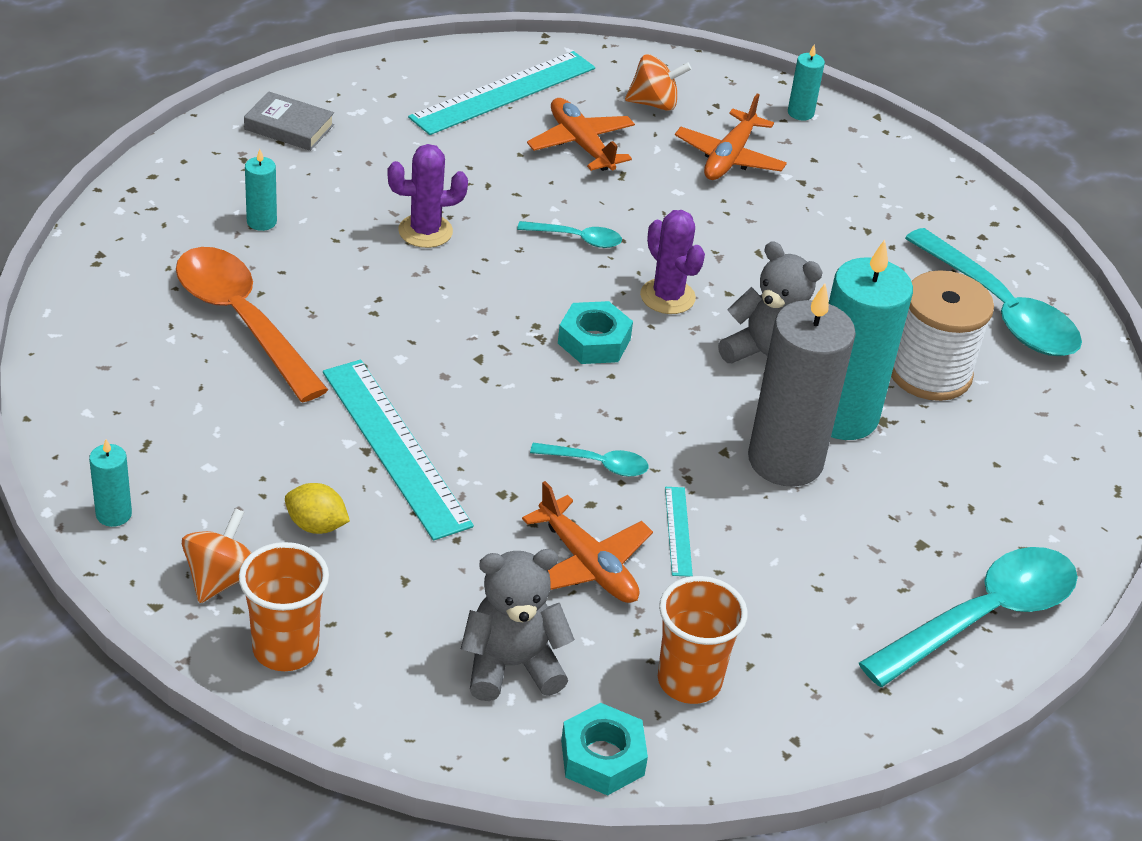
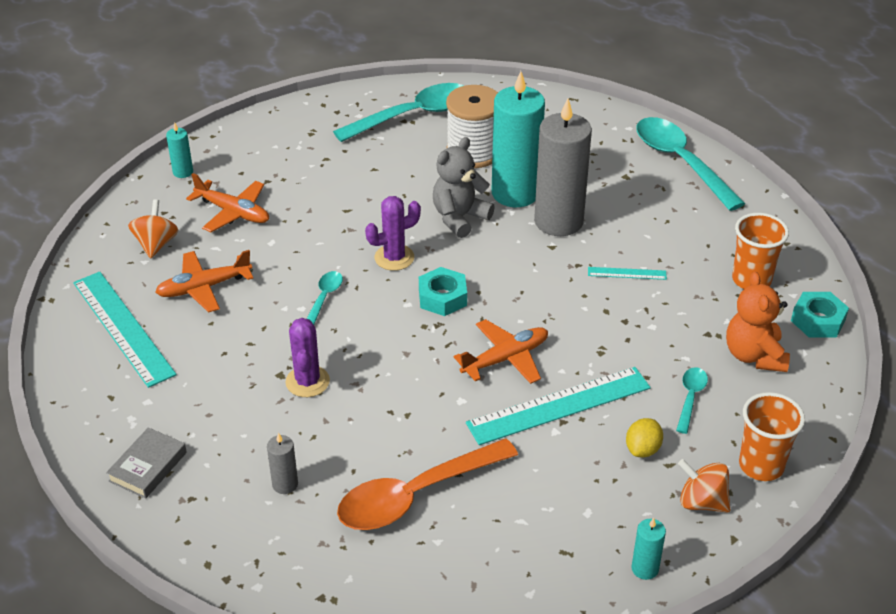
camera: 80 degrees left, 0 degrees up
(261, 222) = (285, 484): turquoise candle -> grey candle
(512, 665) = (754, 355): grey teddy bear -> orange teddy bear
(588, 565) = (662, 316): orange plane -> orange plane (506, 358)
(597, 464) = (568, 304): turquoise spoon -> turquoise spoon (690, 397)

